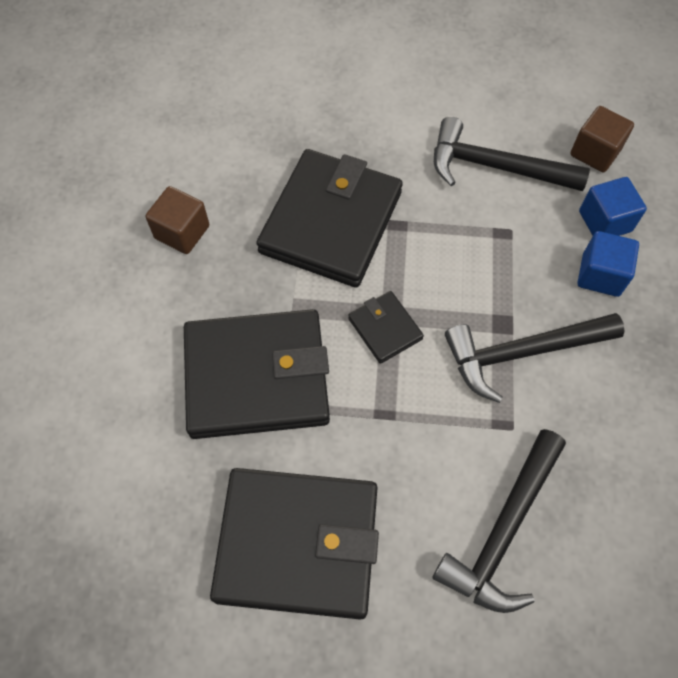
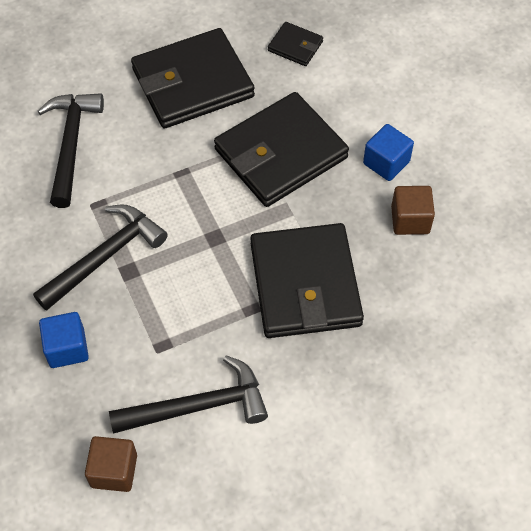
camera: 150 degrees right, 5 degrees down
(385, 328) = (213, 225): black wallet -> black wallet (295, 46)
(604, 221) = (80, 400): blue cube -> blue cube (386, 163)

